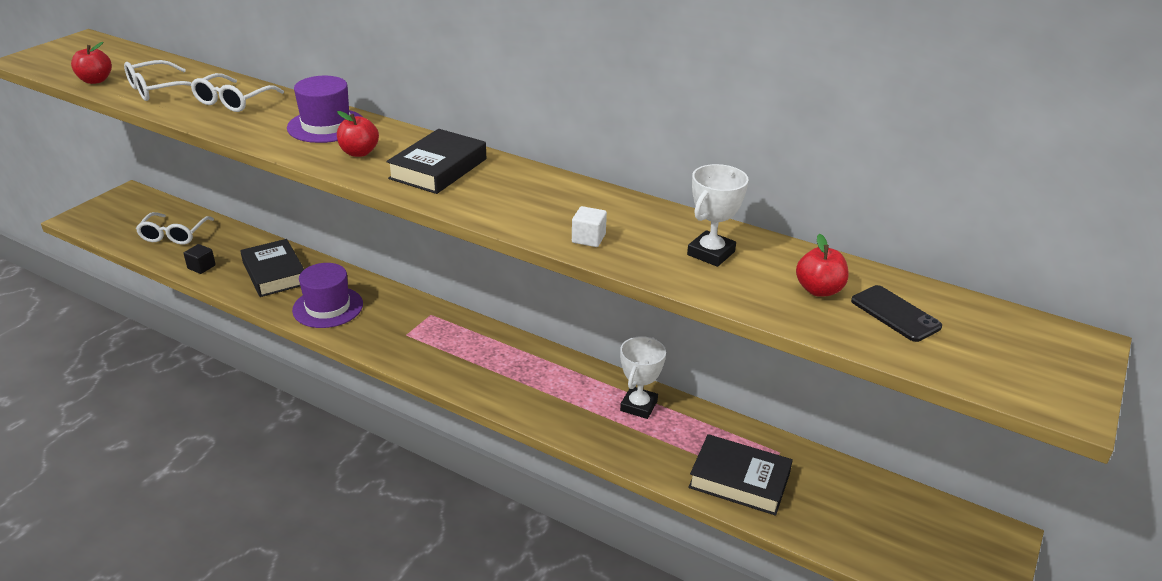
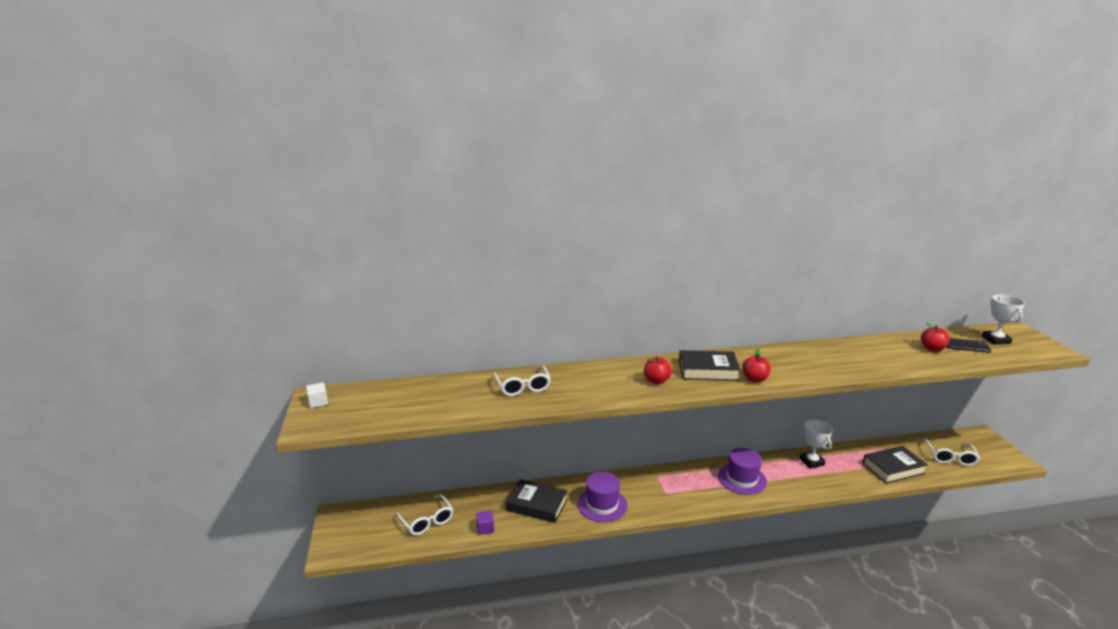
camera: 40 degrees left, 10 degrees down
(95, 80) = (401, 415): red apple -> red apple (755, 379)
(157, 90) = (459, 402): white glasses -> white glasses (950, 457)
(201, 267) = (485, 528): black cube -> purple cube
(326, 126) = (606, 375): purple hat -> purple hat (742, 479)
(438, 169) = (708, 370): black book -> black book turned 75 degrees counterclockwise
(588, 238) = (832, 370): white cube -> white cube (318, 402)
(710, 253) = (877, 353): white trophy -> white trophy (996, 340)

